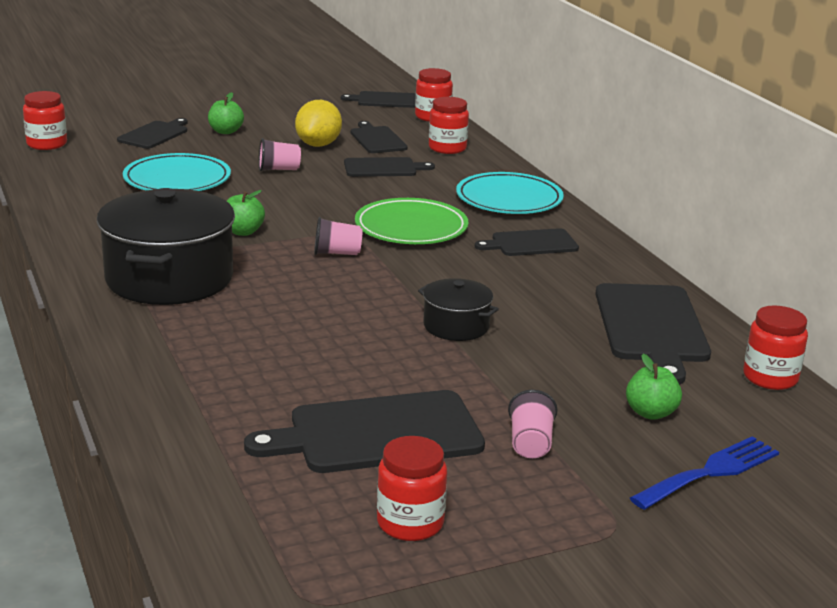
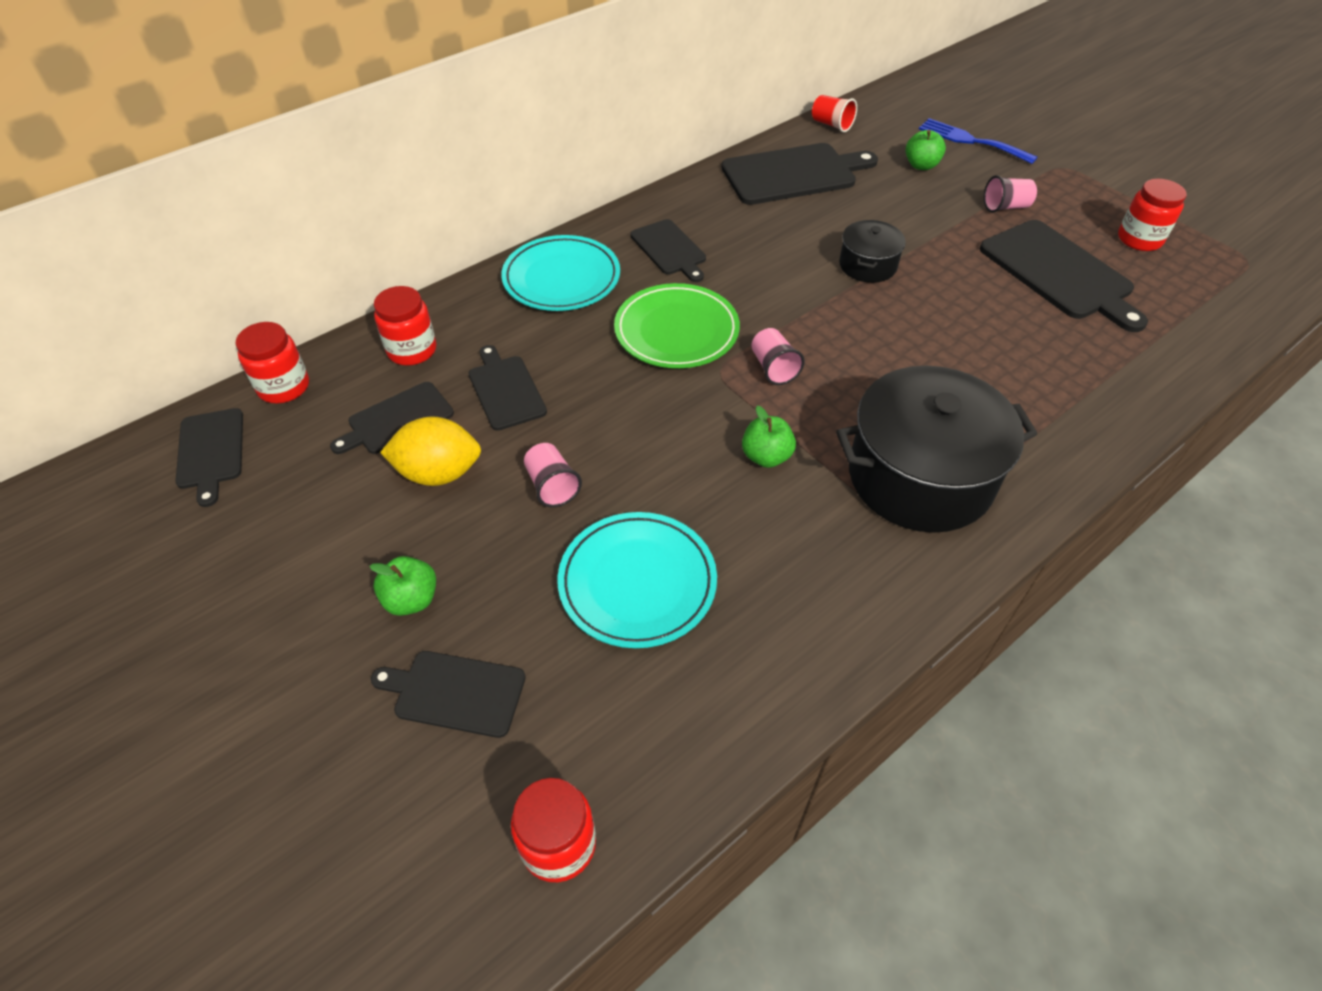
camera: 105 degrees left, 25 degrees up
(770, 378) = (831, 125): red jar -> red cup

